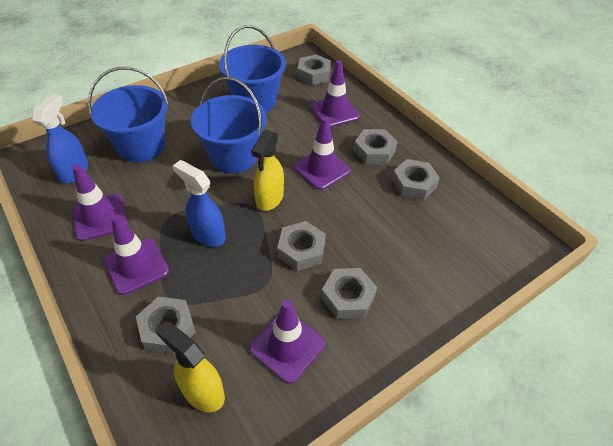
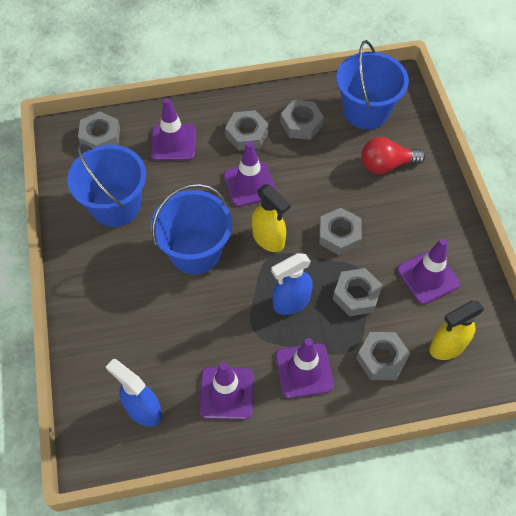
camera: 65 degrees left, 10 degrees up
(141, 146) = (134, 334): blue bucket -> blue bucket (366, 111)
(348, 297) = (399, 220): grey nut -> grey nut (356, 295)
(412, 266) = (386, 165): none -> red light bulb

